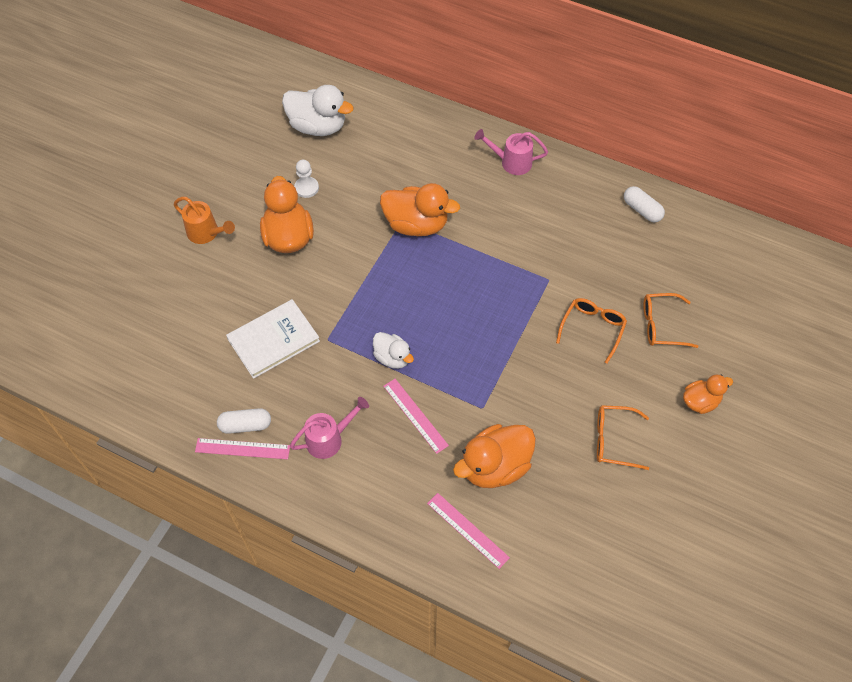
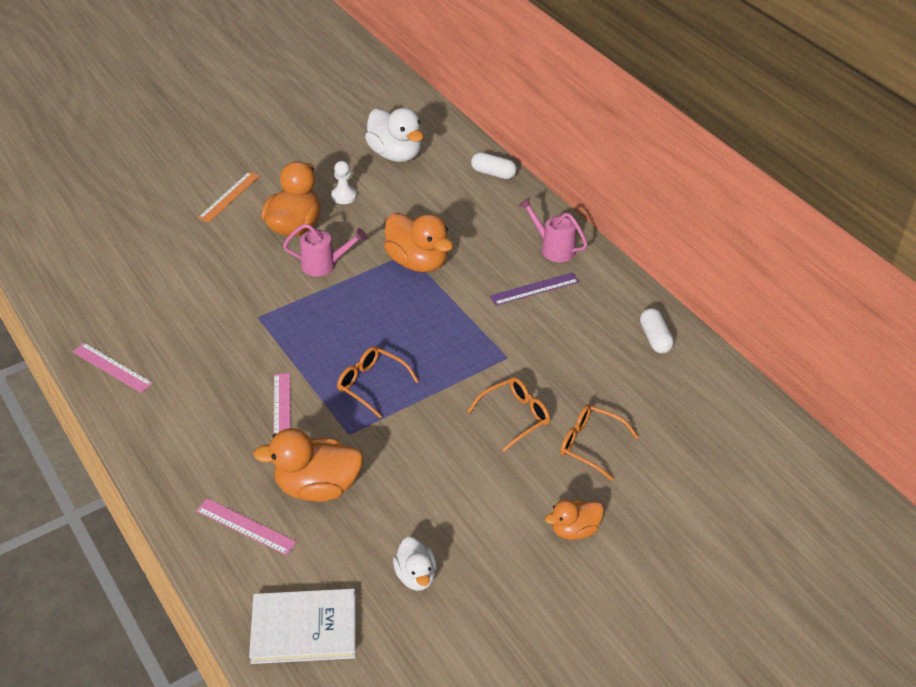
camera: 30 degrees right, 15 degrees down
(206, 233) = (229, 196): orange watering can -> orange ruler
(245, 425) = (130, 351): white capsule -> white capsule (493, 173)
(273, 340) = (212, 298): white book -> white book (304, 628)
(329, 439) = (190, 394): pink watering can -> pink watering can (324, 265)
(392, 358) = (302, 356): white duck -> white duck (416, 576)
(467, 530) = (245, 526): pink ruler -> pink ruler turned 45 degrees counterclockwise
(524, 207) = (534, 289): none -> purple ruler
(614, 440) = (454, 521): orange glasses -> orange glasses (371, 384)
(700, 402) = (574, 530): orange duck -> orange duck turned 150 degrees clockwise

